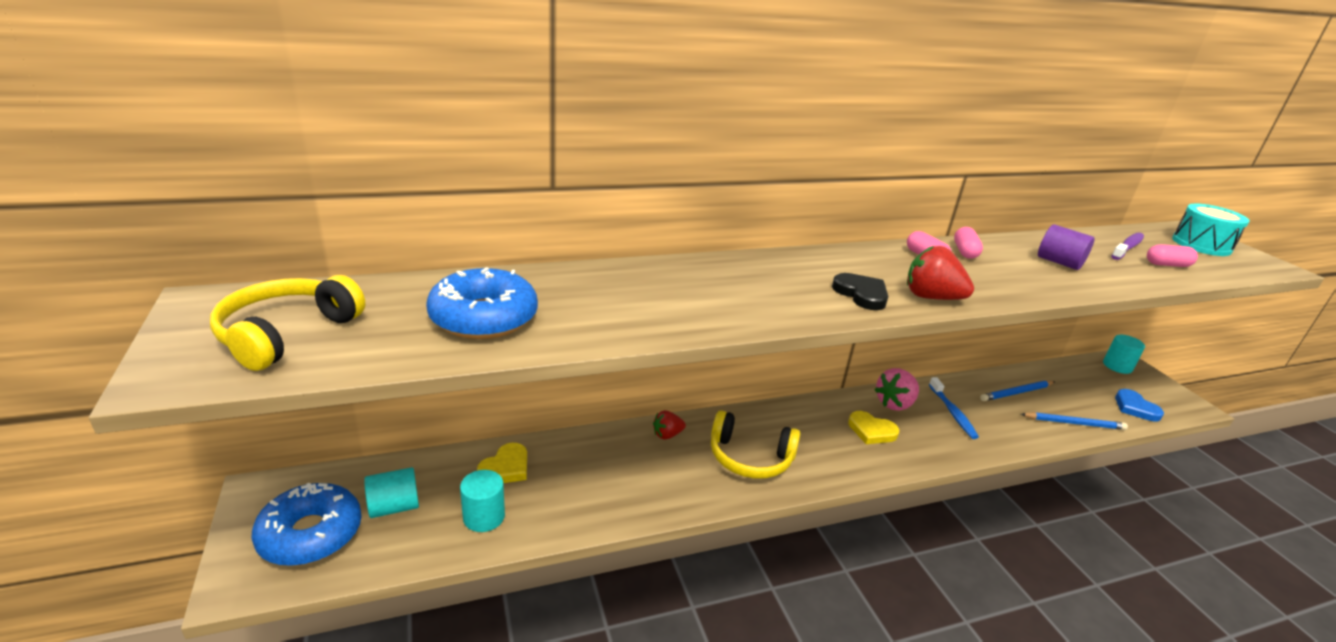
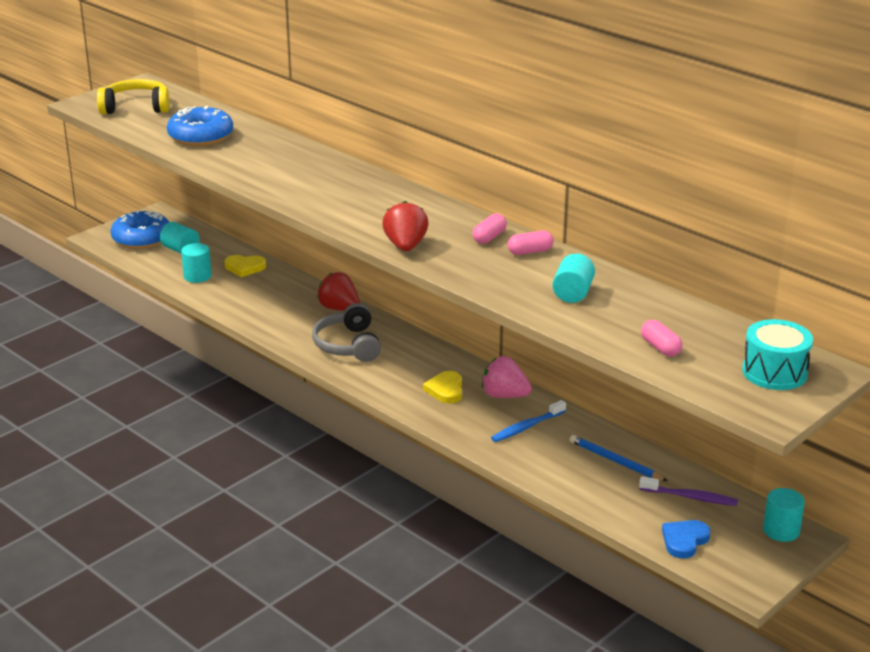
camera: 65 degrees right, 0 degrees up
(667, 435) = (339, 308): red strawberry -> red strawberry, size x1.63
(750, 457) = (348, 345): yellow headphones -> grey headphones
(861, 294) = (375, 223): black heart -> none
(1059, 262) = (573, 293): purple cylinder -> turquoise cylinder
(1074, 423) = (595, 498): blue pencil -> none
(1127, 247) = (684, 328): purple toothbrush -> purple toothbrush (690, 497)

